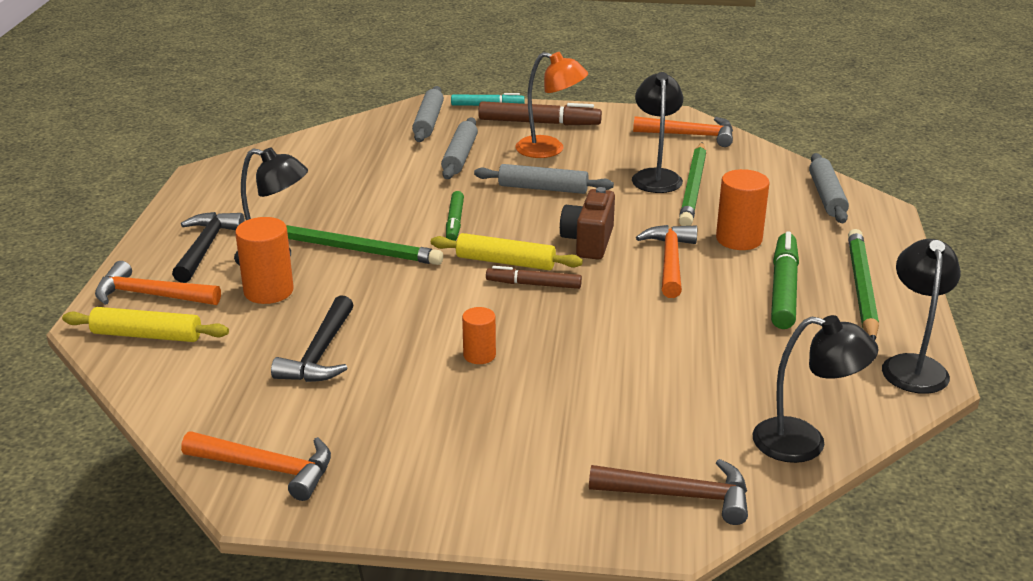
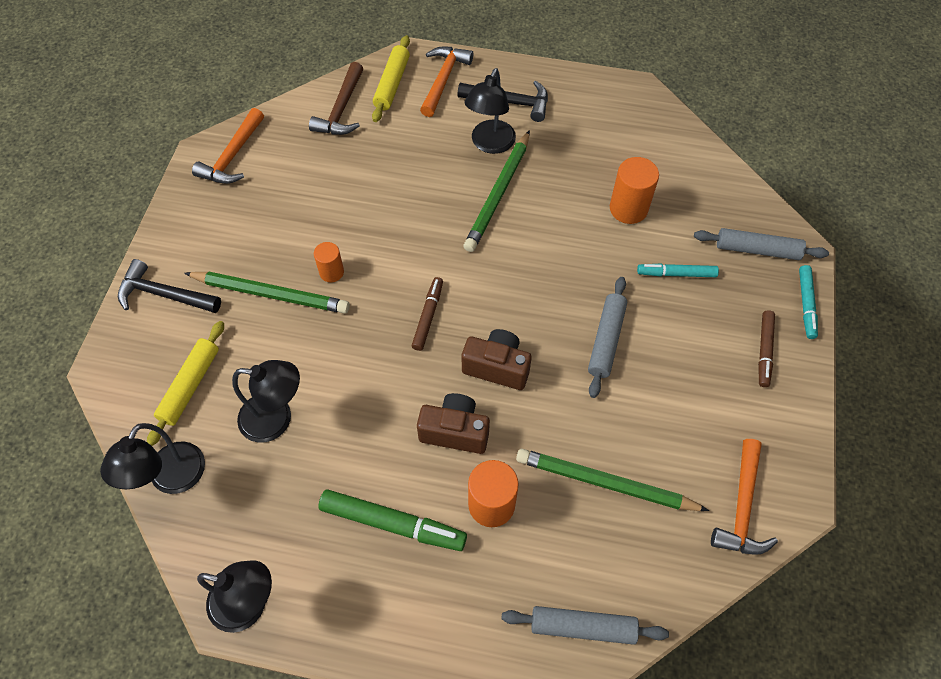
camera: 95 degrees right, 30 degrees up
(268, 291) = (440, 144): orange cylinder -> orange cylinder (628, 208)
(320, 353) = (352, 177): black hammer -> black hammer (164, 294)
(455, 222) = (541, 264): green marker -> none
(460, 156) = (676, 274): grey rolling pin -> turquoise marker
(505, 262) = (467, 298): yellow rolling pin -> yellow rolling pin (190, 386)
(539, 123) = (764, 351): brown marker -> brown marker, size x0.62
(550, 149) = (696, 355): orange lamp -> none
(656, 176) = (633, 449): black lamp -> black lamp (276, 419)
(670, 261) = (455, 431): orange hammer -> brown camera
(680, 495) = (140, 380): brown hammer -> brown hammer (341, 109)
(861, 288) = (384, 601): green pencil -> green pencil (271, 294)

